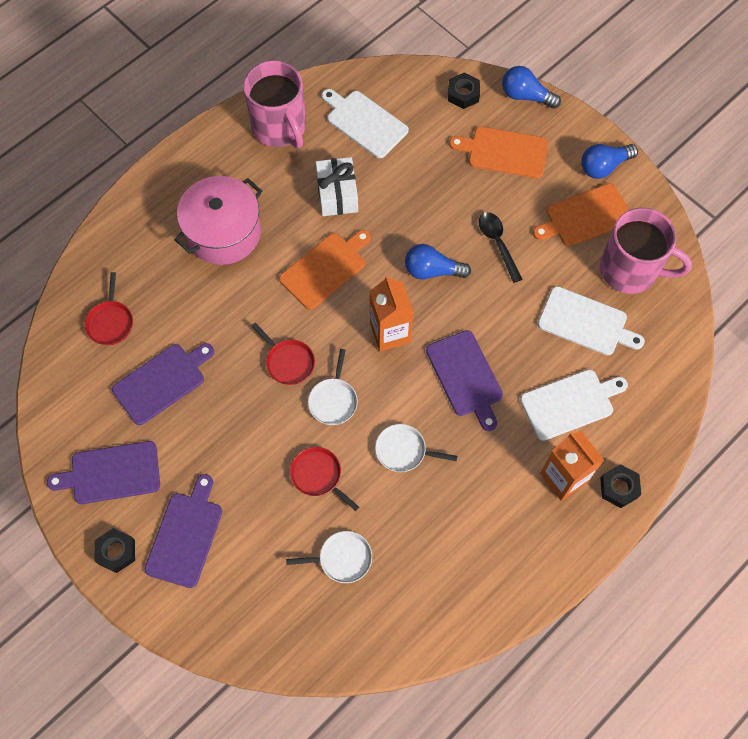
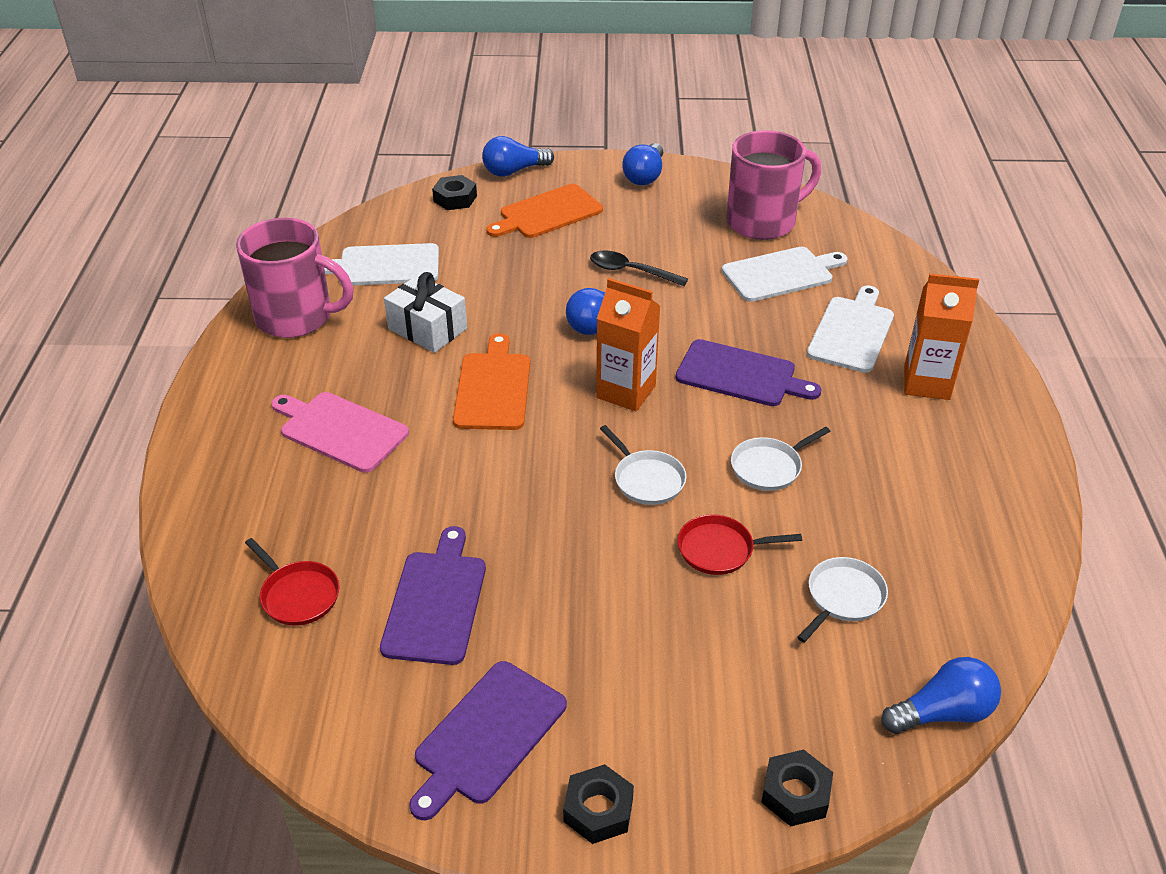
camera: 45 degrees left, 25 degrees down
(185, 535) = (657, 720): purple cutting board -> none
(223, 232) = (340, 430): pink pot -> pink cutting board
(288, 362) = (557, 483): red pan -> none
(309, 658) = (942, 713): none -> blue light bulb
(585, 216) = (677, 212): orange cutting board -> none
(619, 487) = (975, 358): black nut -> black nut (795, 793)

